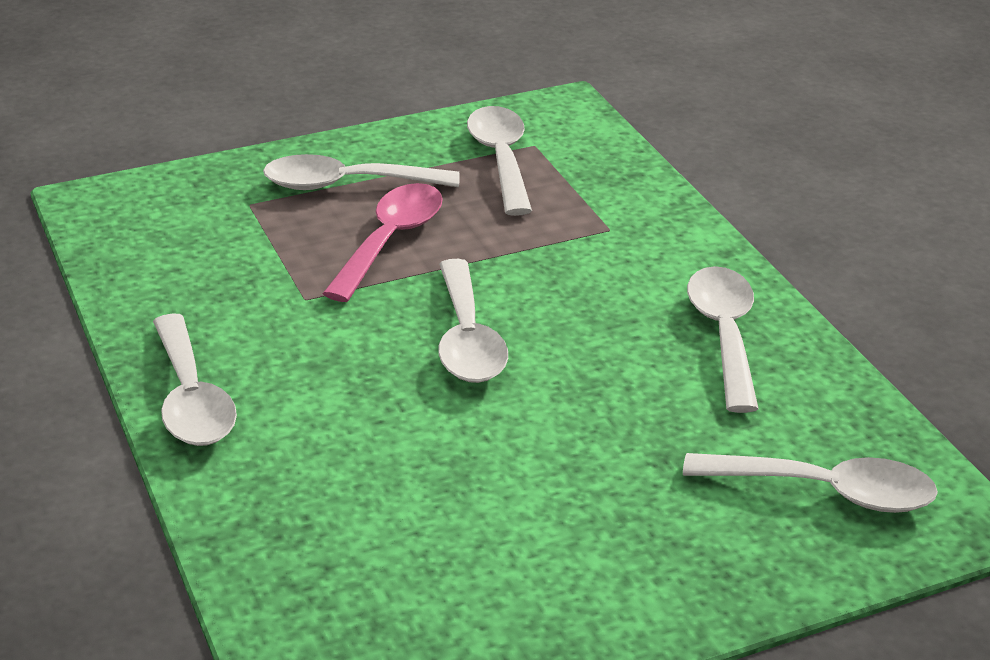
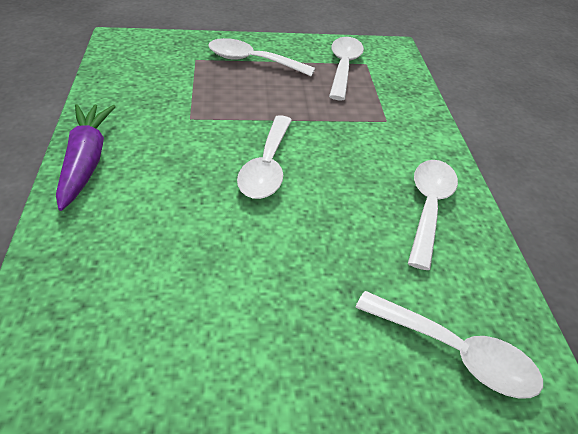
camera: 15 degrees right, 10 degrees up
(191, 398) = (86, 161): white spoon -> purple carrot
(390, 241) = (257, 97): pink spoon -> none

